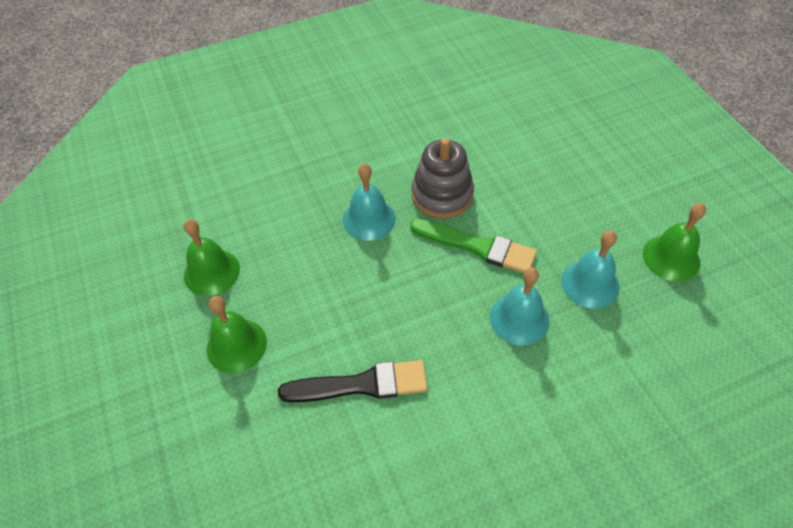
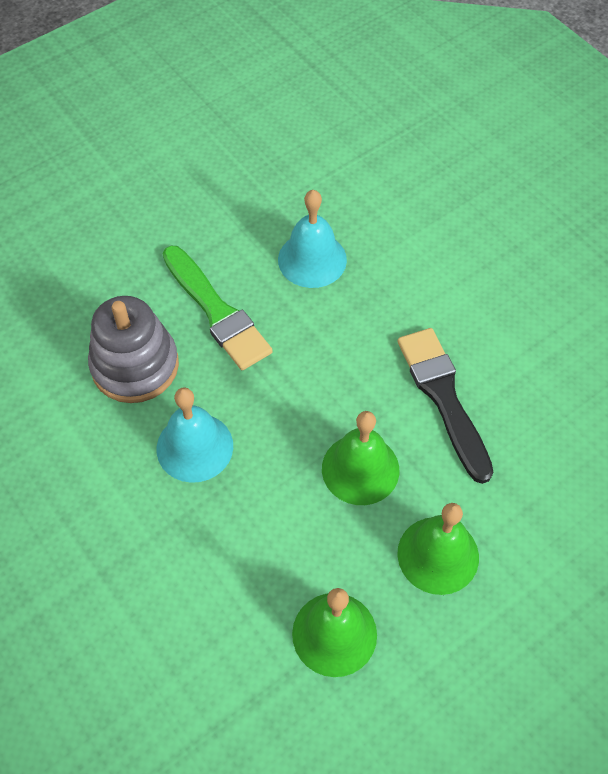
camera: 105 degrees left, 5 degrees up
(478, 247) = (217, 312): green brush -> green brush turned 135 degrees clockwise
(590, 283) = (247, 200): turquoise bell -> none
(671, 258) = (194, 132): green bell -> green bell (360, 469)

